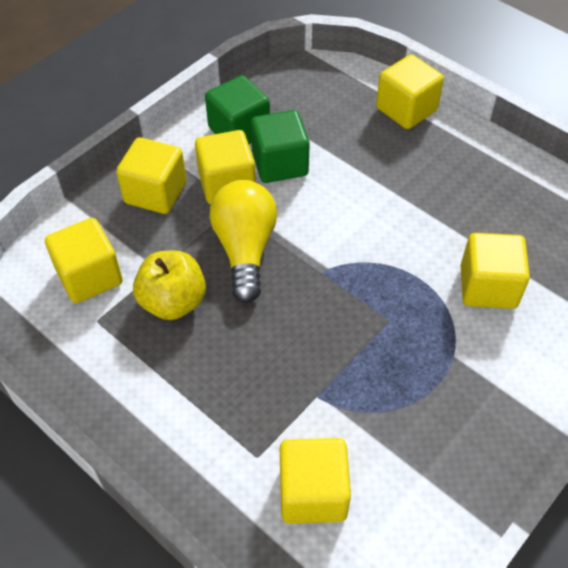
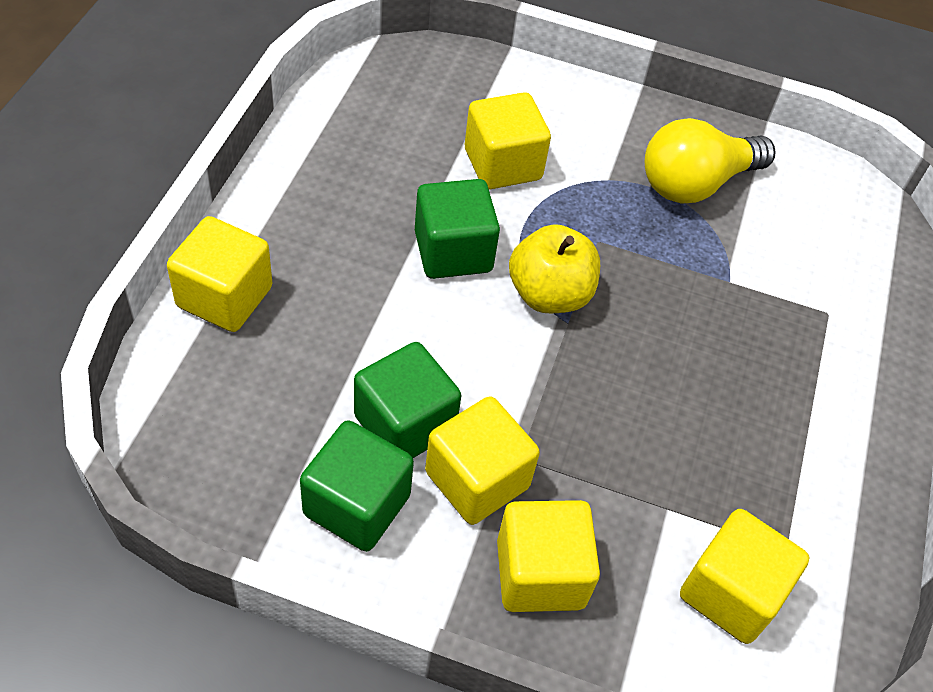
camera: 120 degrees left, 0 degrees up
(173, 302) = (705, 467): yellow apple -> yellow apple (549, 294)
(245, 249) = (579, 415): yellow light bulb -> yellow light bulb (695, 183)
(313, 493) = (829, 257): yellow cube -> none
(407, 228) = (453, 251): none -> green cube

